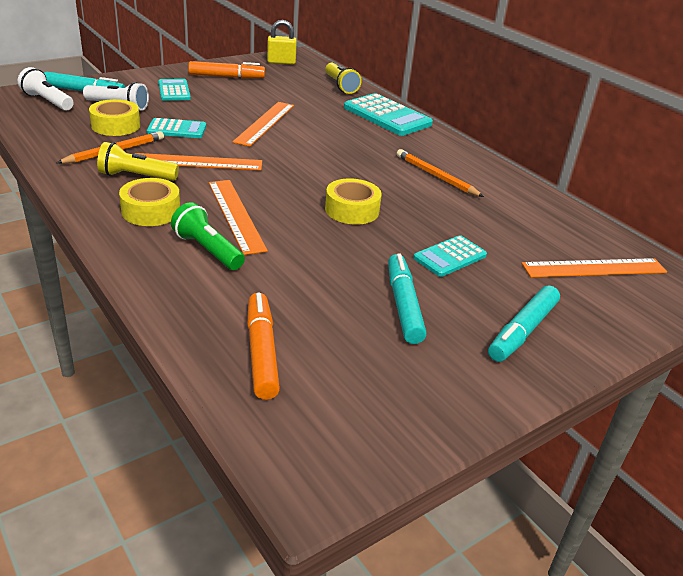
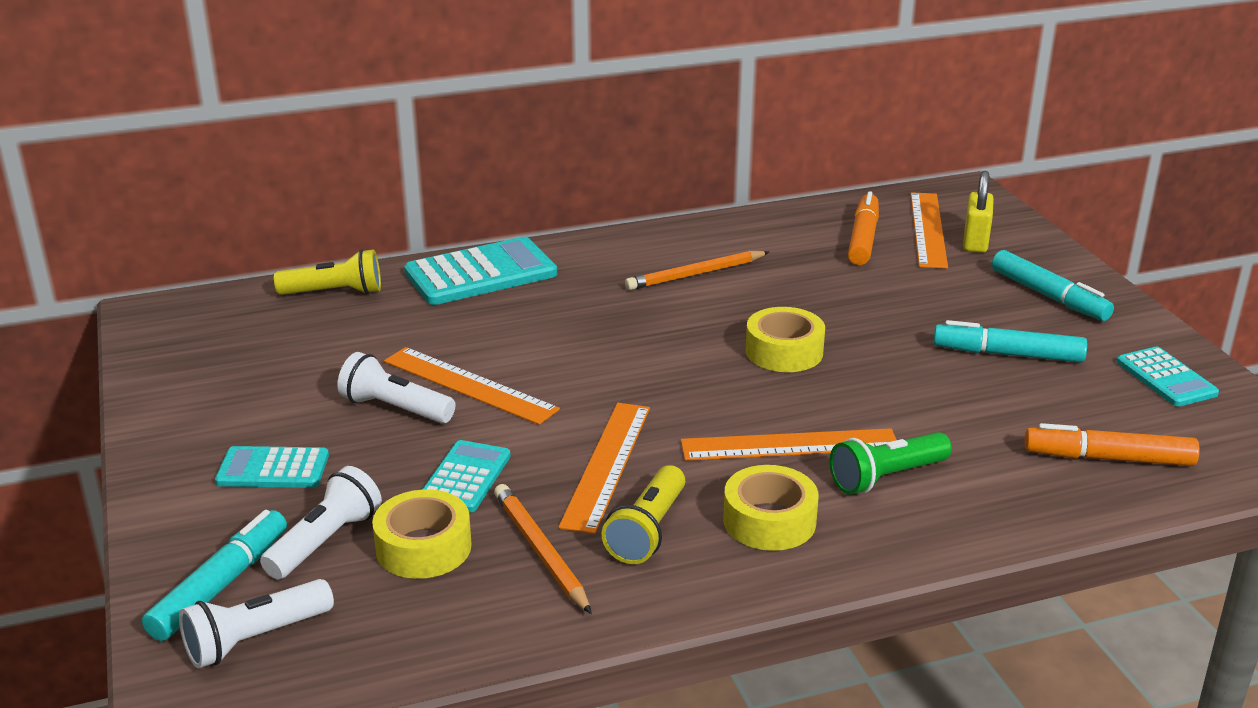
camera: 70 degrees left, 5 degrees down
(226, 77) = (228, 402): orange marker -> orange marker (863, 238)
(235, 109) = (395, 408): none -> white flashlight
(281, 62) = (180, 334): yellow padlock -> yellow padlock (975, 242)
(450, 257) = (905, 306): turquoise calculator -> turquoise calculator (1166, 378)

